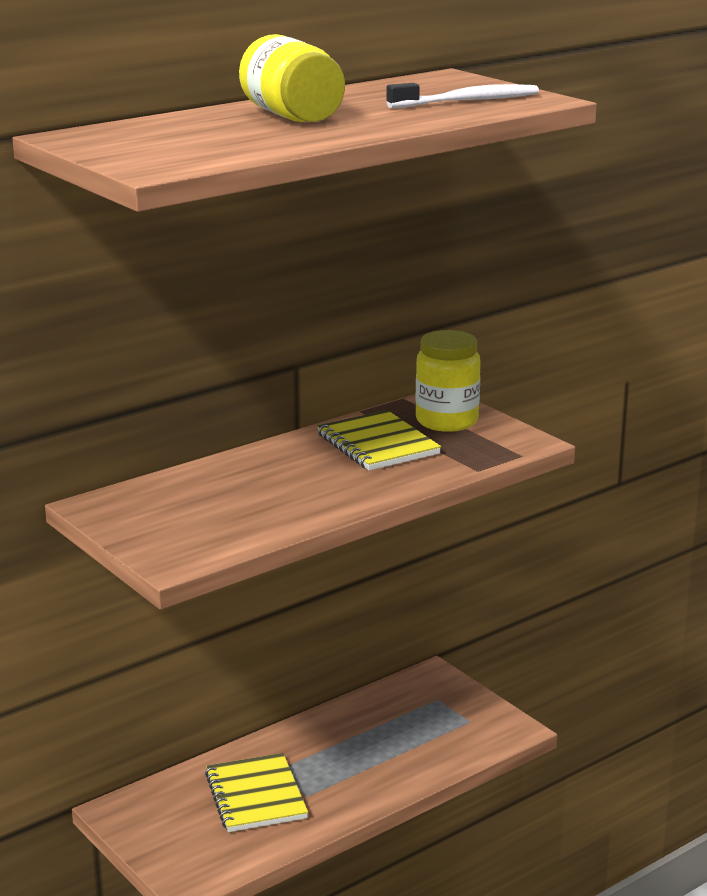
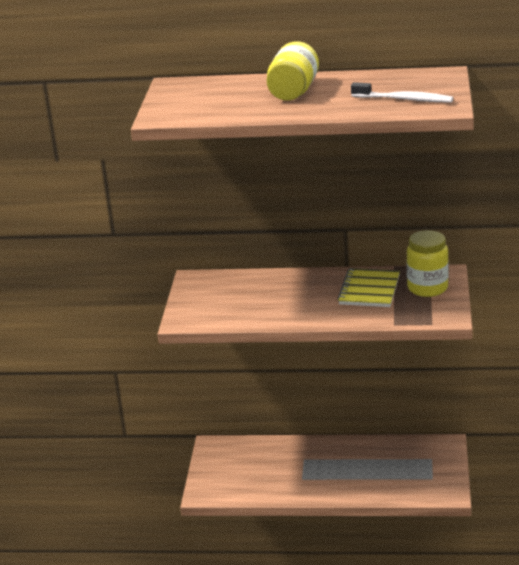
camera: 45 degrees right, 5 degrees up
(256, 796) = (279, 467): yellow notebook -> none

